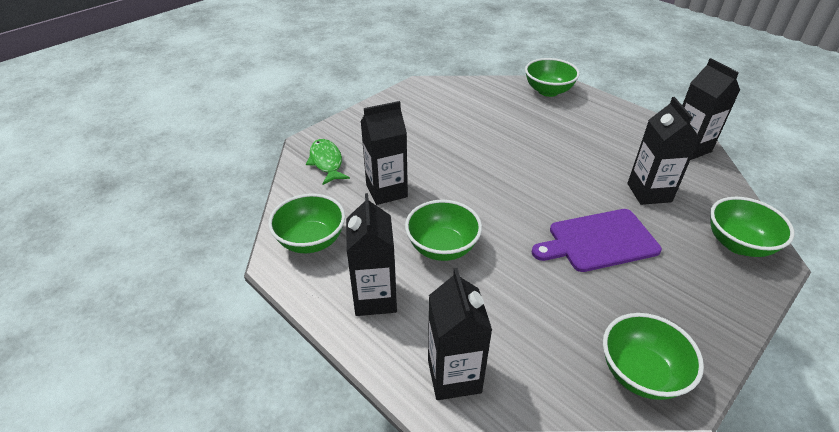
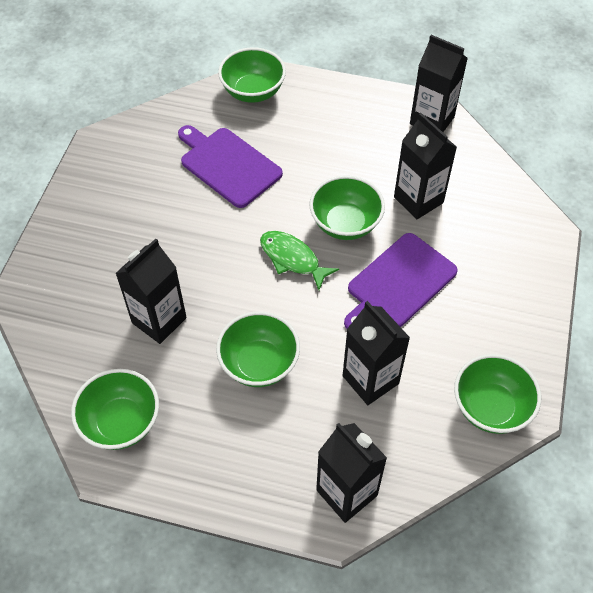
camera: 30 degrees left, 15 degrees up
(326, 162) = (64, 312): green fish -> green fish (292, 259)
(375, 298) = (230, 454): black carton -> black carton (370, 380)
(502, 123) = (228, 165): none -> purple cutting board
(738, 244) = (516, 228): green bowl -> green bowl (345, 224)

